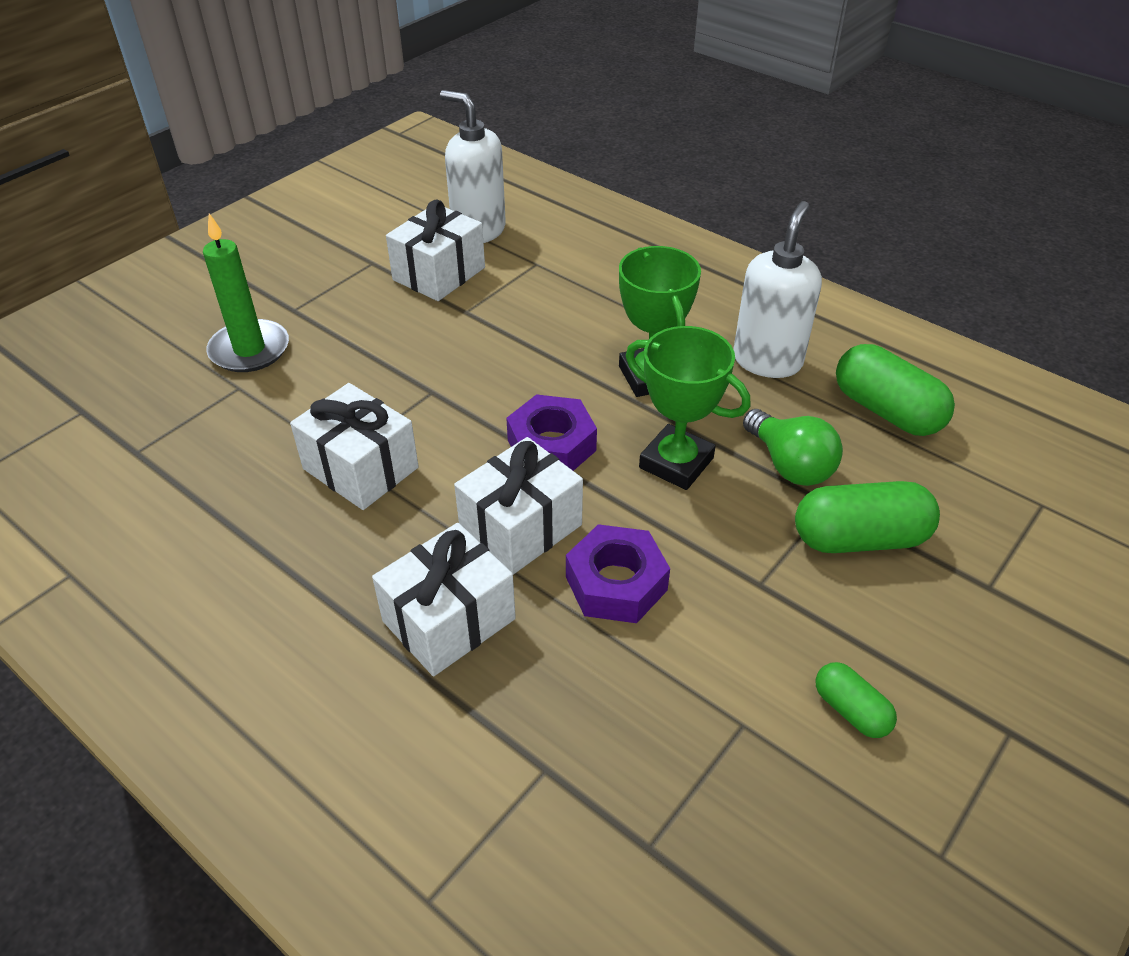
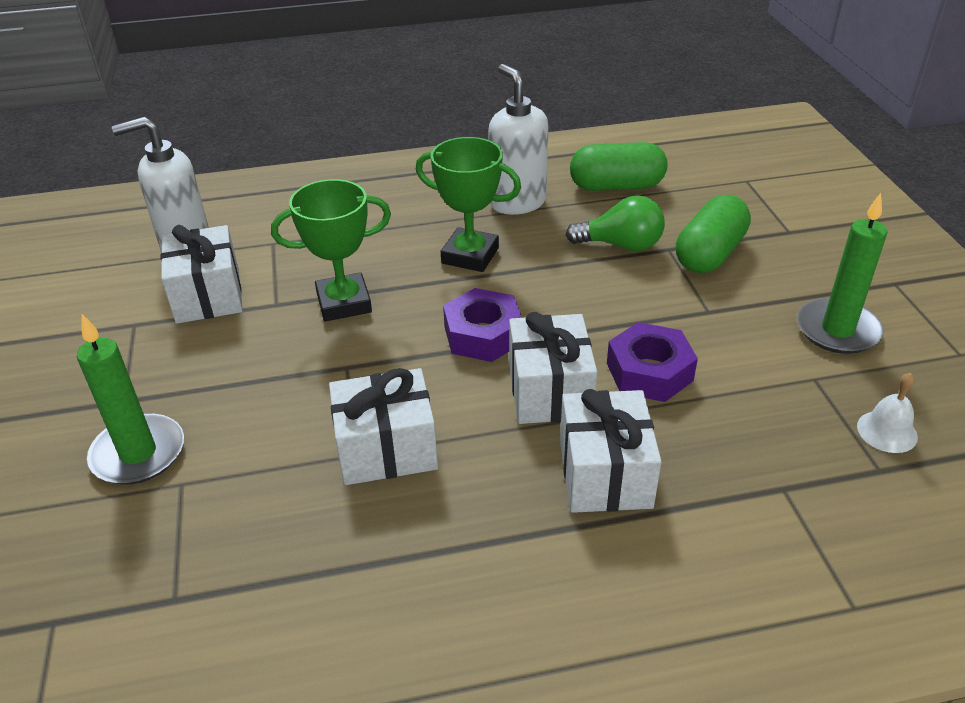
camera: 50 degrees left, 5 degrees down
(676, 463) = (567, 288): green trophy -> green trophy (344, 303)
(718, 829) = (887, 431): none -> white bell
(850, 710) = (837, 330): green capsule -> green candle

